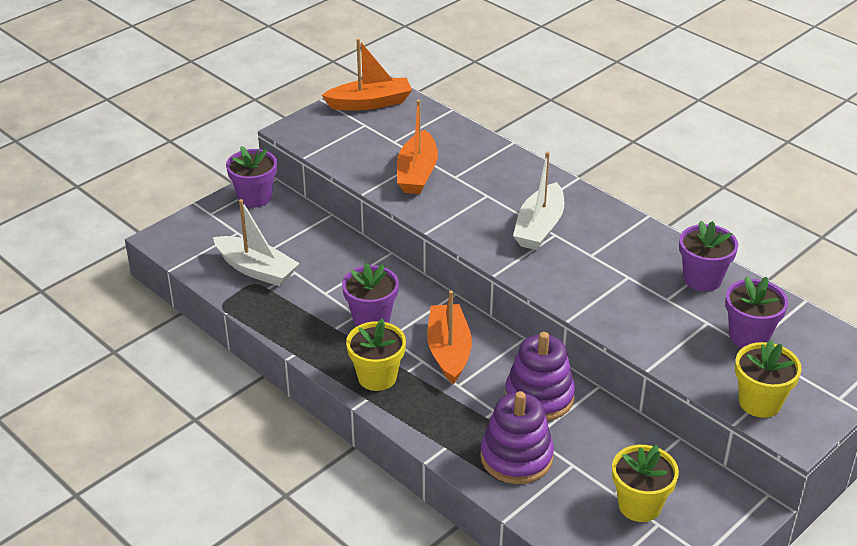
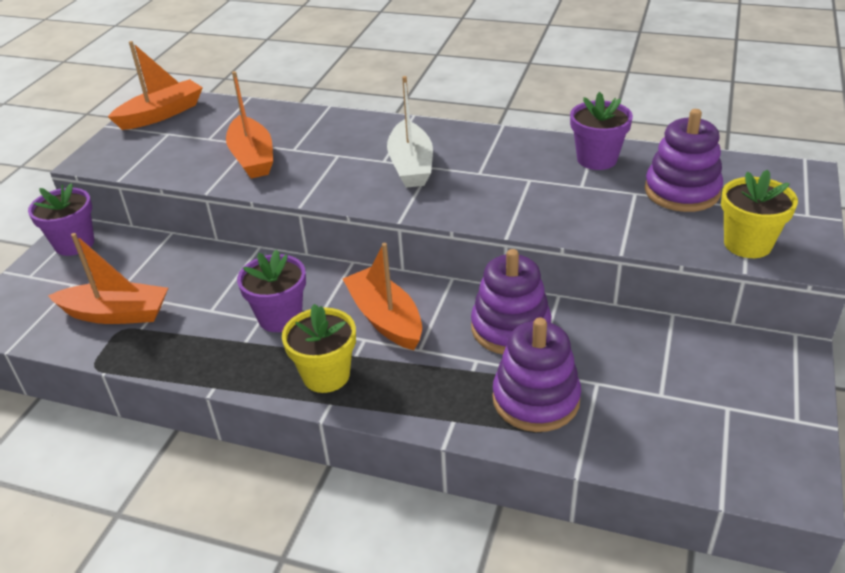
camera: 25 degrees left, 0 degrees up
(256, 269) = (116, 314): white boat -> orange boat
(639, 505) = (694, 396): yellow flower pot -> none
(749, 336) = (682, 191): purple flower pot -> purple stacking toy

